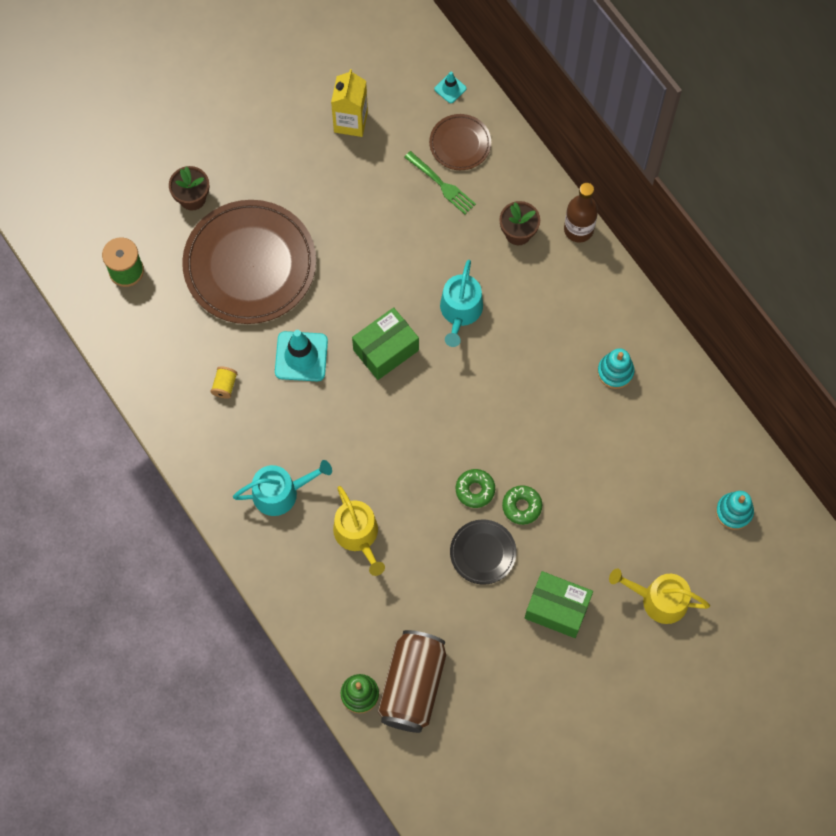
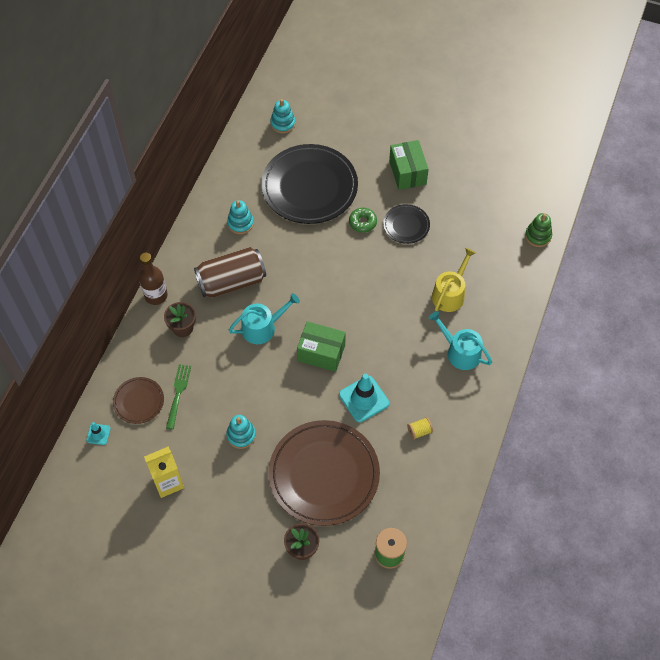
camera: 125 degrees left, 10 degrees down
(350, 215) = (241, 435): none -> turquoise stacking toy
(412, 686) = (510, 214): brown can -> brown can (231, 281)
(475, 490) = (372, 251): green donut -> none
(614, 480) = (309, 187): none -> black plate
(659, 599) = (362, 130): yellow watering can -> none

